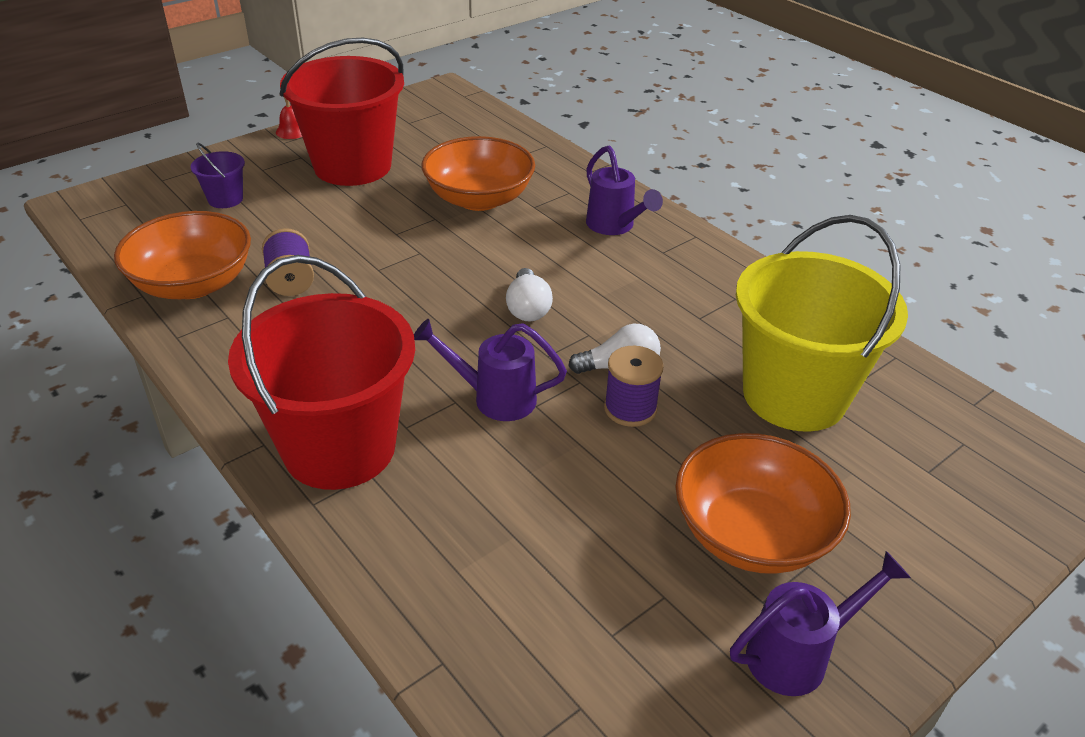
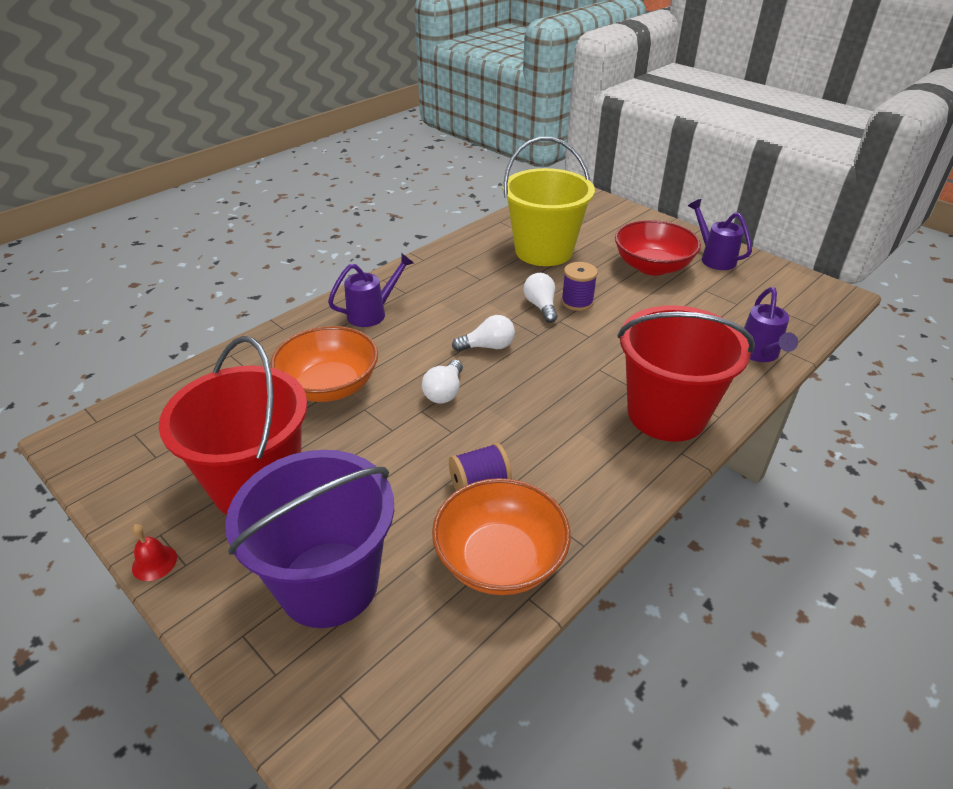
camera: 95 degrees left, 0 degrees up
(225, 199) = (329, 583): purple bucket -> purple bucket, size x2.40
(446, 269) = (444, 392): none -> white light bulb
(493, 398) = (589, 353): purple watering can -> purple watering can (760, 354)
(751, 534) = (652, 266): orange bowl -> red bowl

